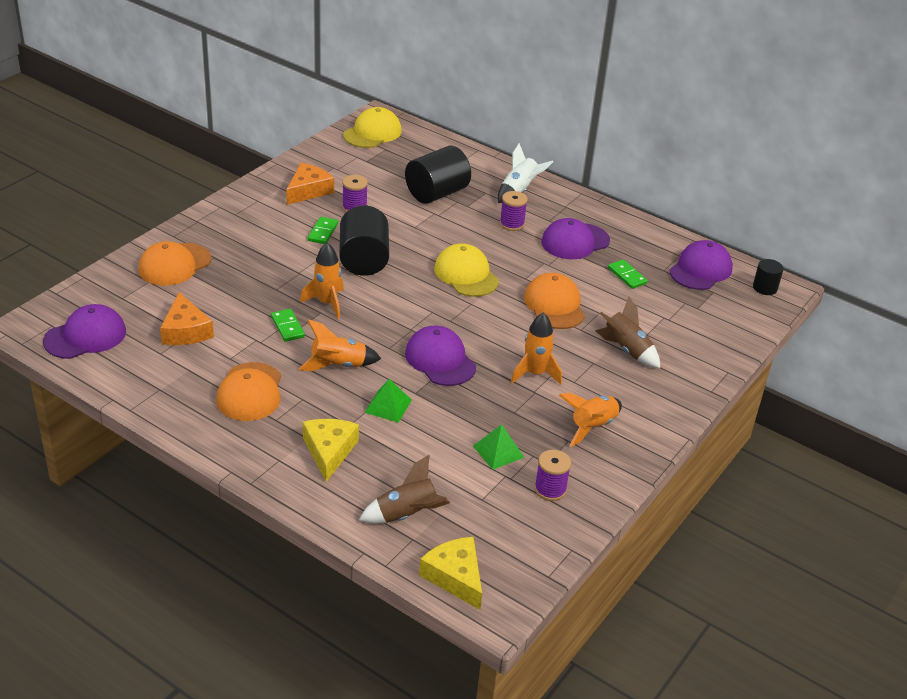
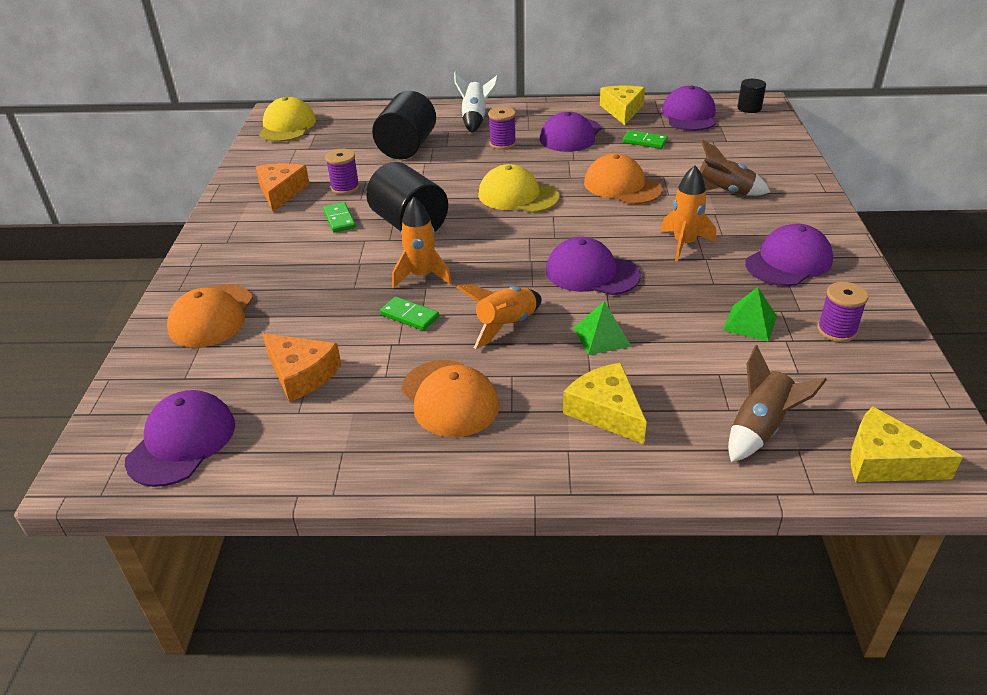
camera: 30 degrees left, 0 degrees up
(592, 427) = (788, 261): orange rocket -> purple cap
(649, 238) = (622, 110): none -> yellow cheese

